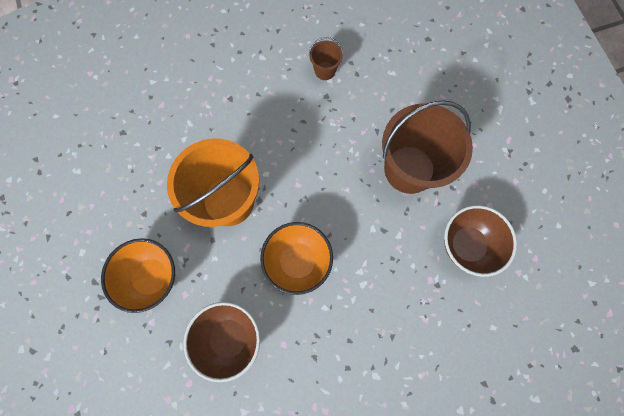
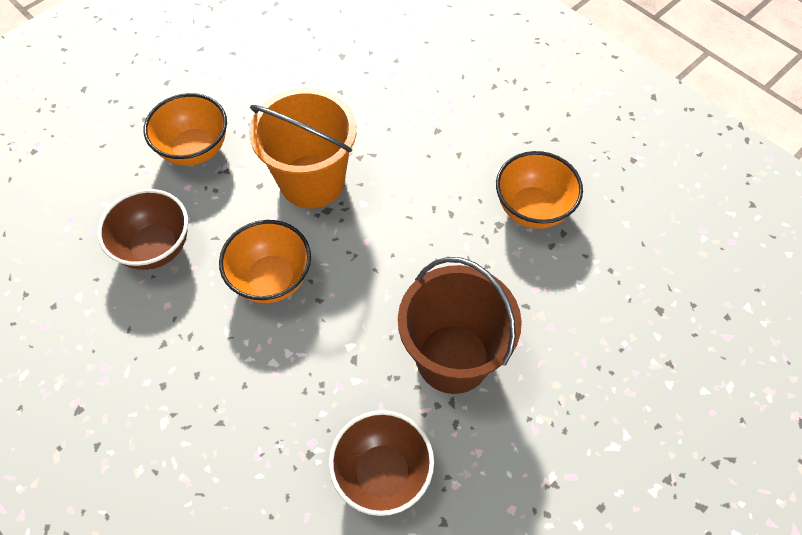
camera: 65 degrees right, 15 degrees down
(325, 71) = (532, 209): brown bucket -> orange bowl

